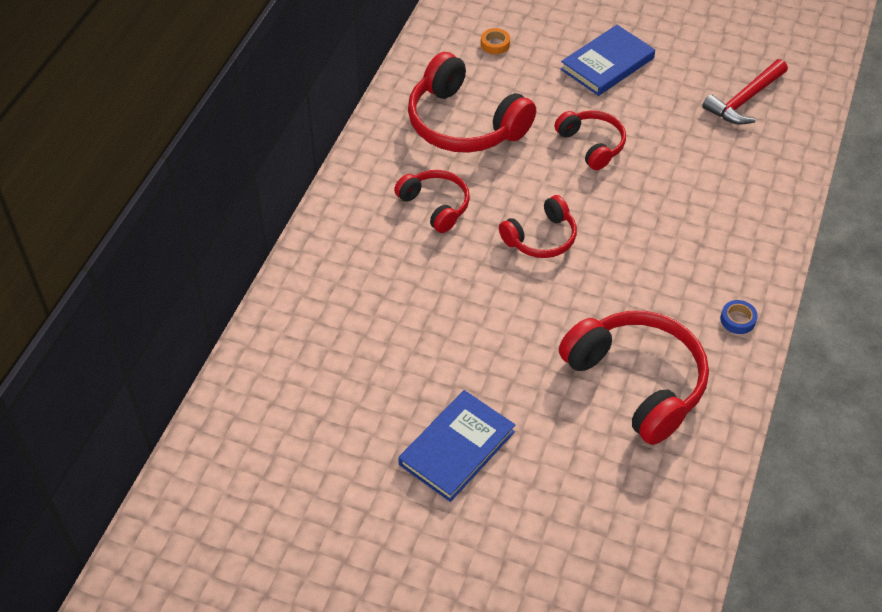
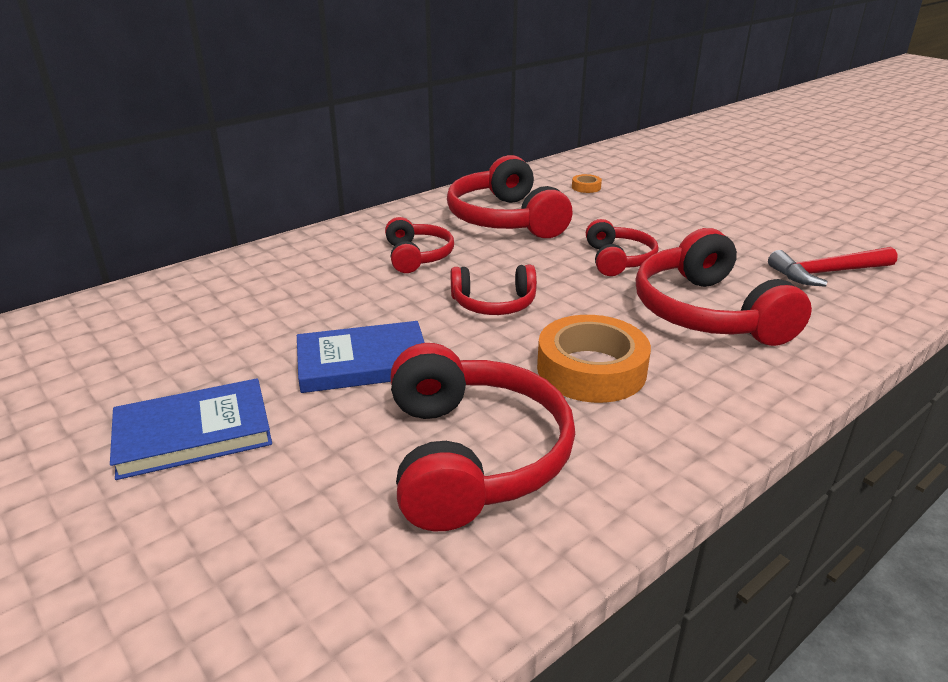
camera: 30 degrees right, 20 degrees down
(607, 64) = (685, 219): blue book -> blue book (363, 362)
(653, 277) = (591, 370): none -> orange tape
(691, 183) = (708, 312): none -> red headphones
(737, 320) = (670, 444): blue tape -> none

